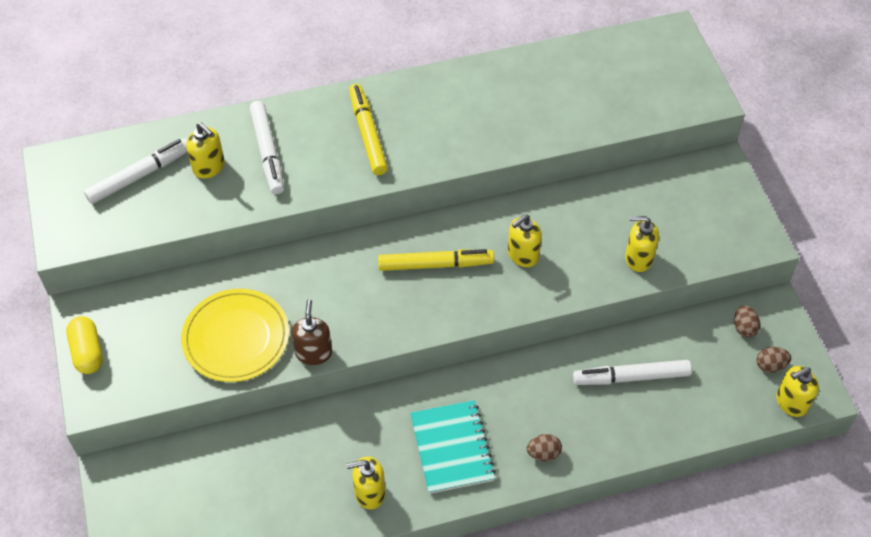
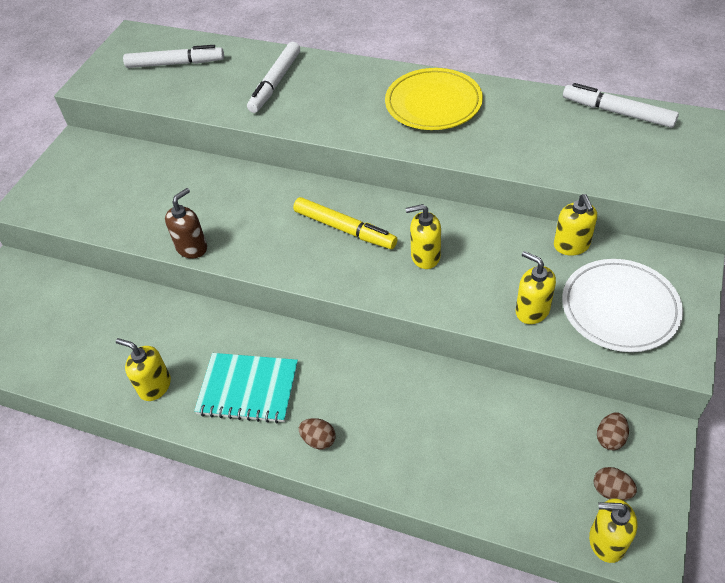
camera: 40 degrees right, 5 degrees down
(87, 352) = (52, 171): yellow capsule -> none
(209, 167) = (225, 76): yellow soap dispenser -> yellow soap dispenser (571, 245)
(236, 338) = (150, 209): yellow plate -> yellow plate (433, 103)
(368, 134) = (361, 100): yellow marker -> none
(452, 448) = (248, 389): turquoise notebook -> turquoise notebook turned 75 degrees clockwise
(631, 377) = (455, 420): white marker -> white marker (617, 112)
(697, 223) = (619, 308): none -> white plate

